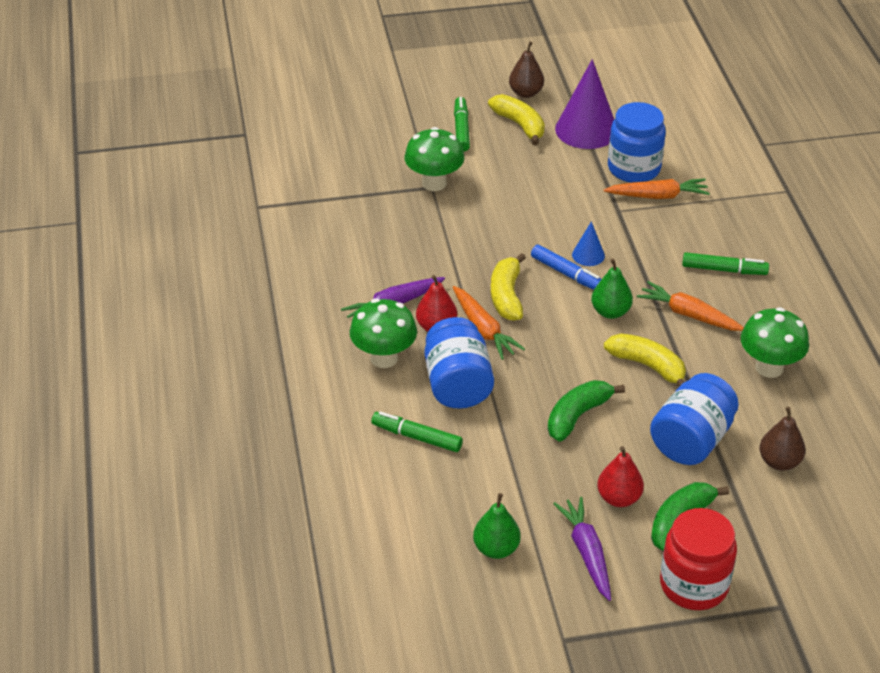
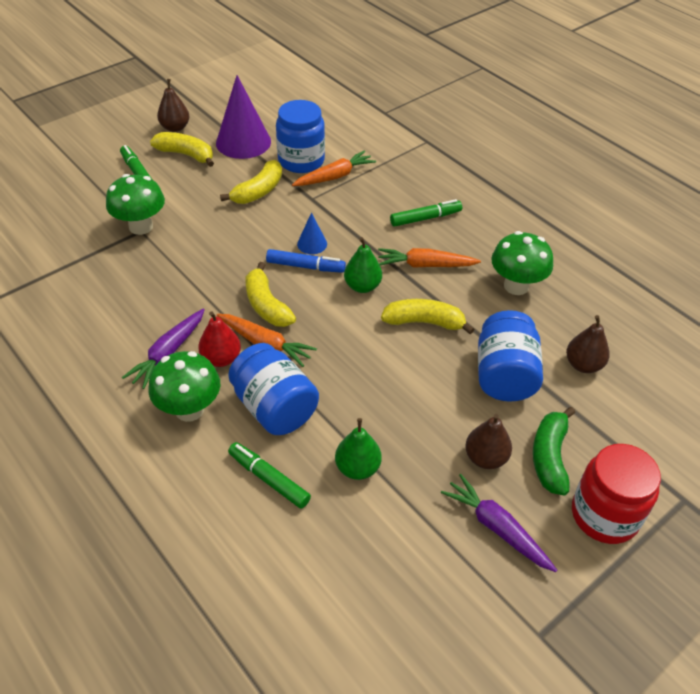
camera: 30 degrees left, 5 degrees up
(417, 437) = (269, 479): green marker -> green marker turned 45 degrees clockwise
(496, 549) = (416, 565): green pear -> green pear (357, 468)
(569, 185) = (258, 191): none -> yellow banana
(577, 416) = (398, 393): green banana -> none
(618, 498) = (485, 458): red pear -> brown pear

